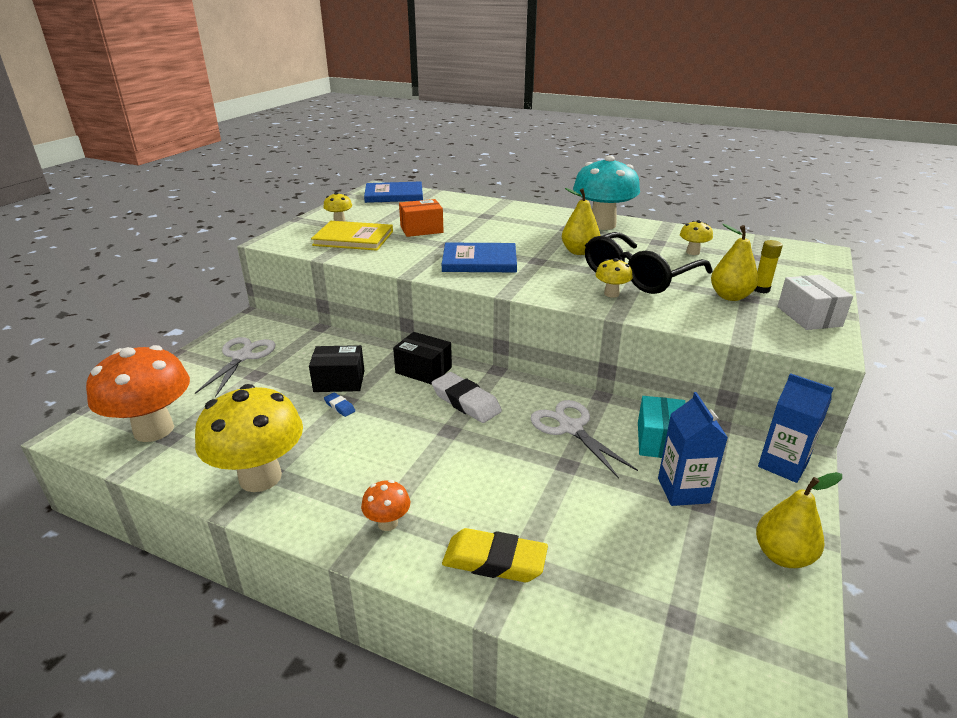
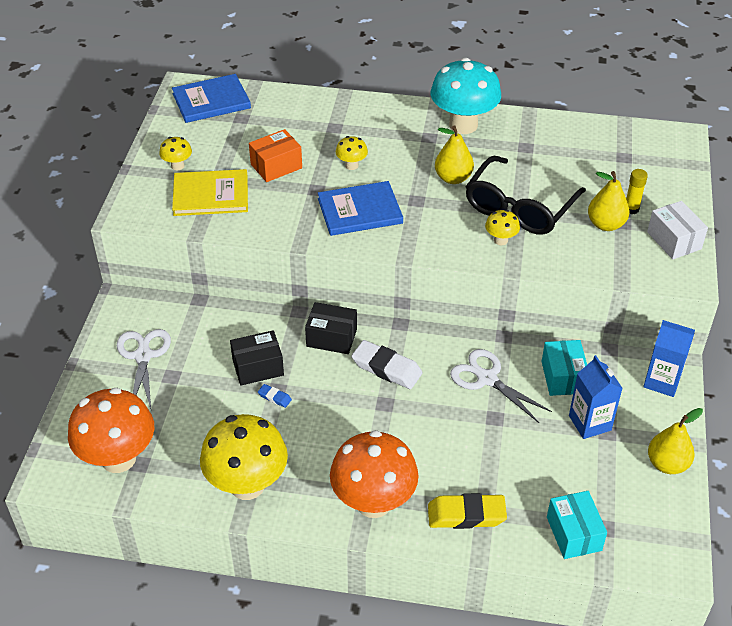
camera: 15 degrees left, 15 degrees up
(388, 523) = (373, 502): orange mushroom -> orange mushroom, size x2.24
(633, 616) = (573, 534): none -> turquoise box
(692, 252) = (562, 159): yellow mushroom -> yellow mushroom (351, 165)

